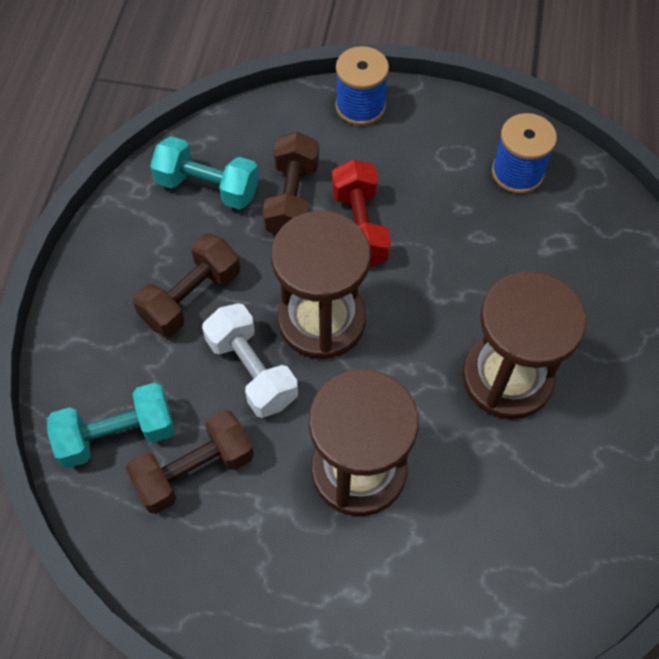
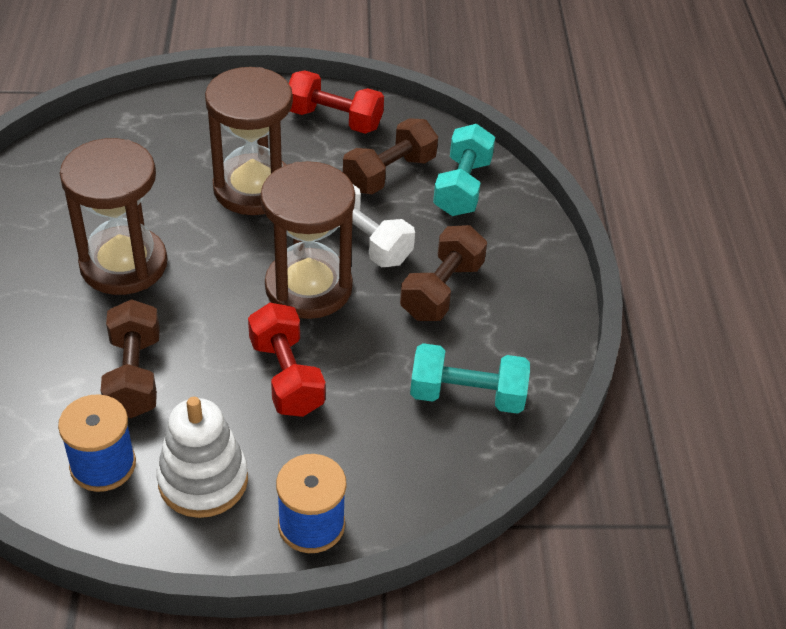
camera: 165 degrees right, 15 degrees down
(117, 435) = (462, 187): turquoise dumbbell -> turquoise dumbbell turned 45 degrees counterclockwise
(237, 583) = (334, 120): none -> red dumbbell
(292, 199) = (368, 396): brown dumbbell -> brown dumbbell (134, 375)
(438, 149) = (203, 480): none -> white stacking toy

